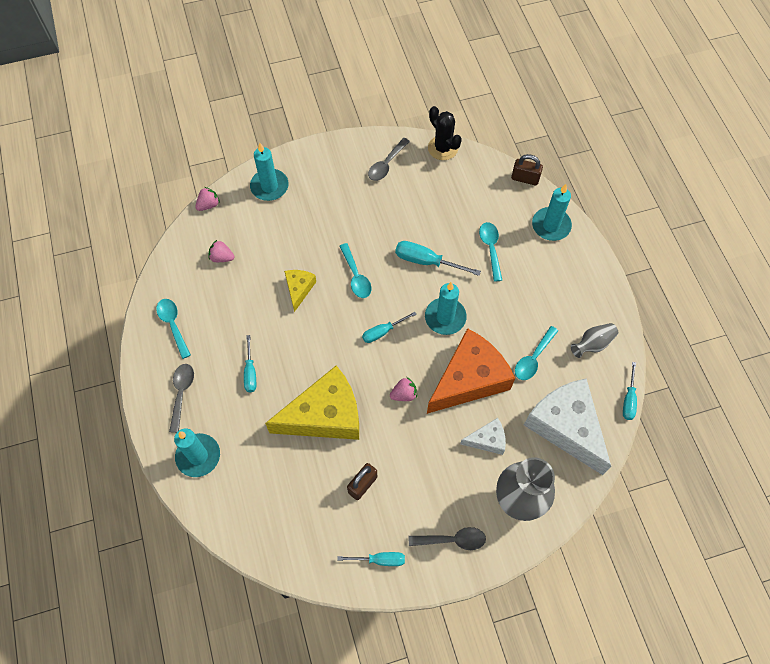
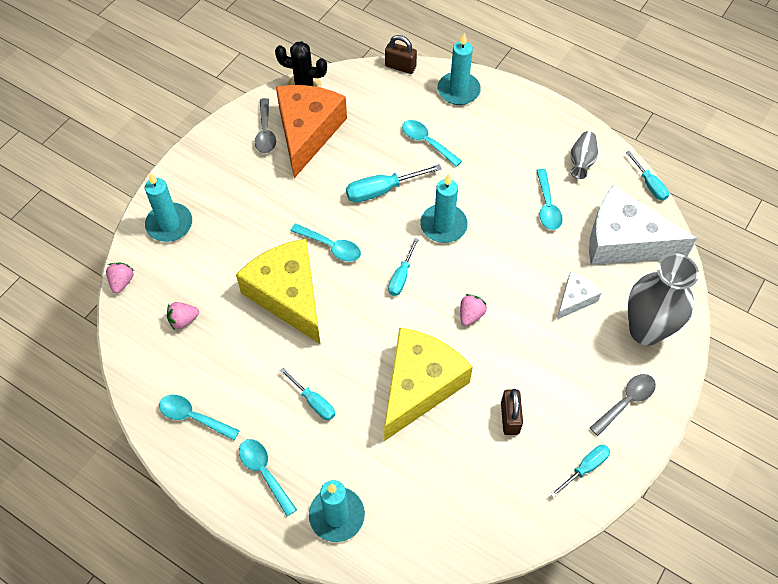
camera: 40 degrees left, 5 degrees down
(182, 393) = (264, 472): grey spoon -> turquoise spoon
(299, 289) = (288, 295): yellow cheese -> yellow cheese, size x2.09
(469, 379) = (512, 261): orange cheese -> orange cheese (307, 132)
(525, 178) = (400, 66): brown padlock -> brown padlock turned 45 degrees clockwise

